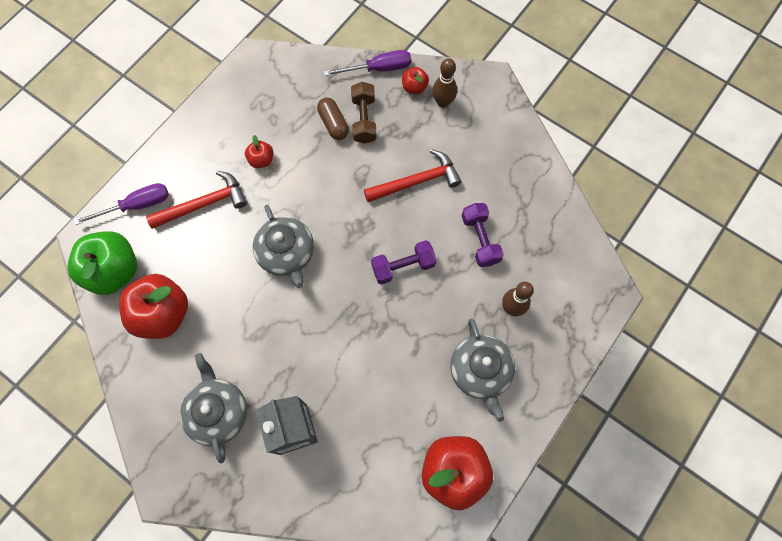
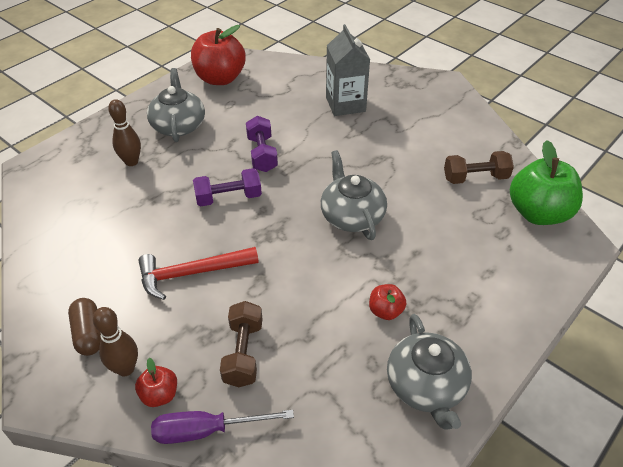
camera: 175 degrees left, 25 degrees down
(136, 205) = (535, 271): purple screwdriver -> none
(163, 314) = (475, 178): red apple -> brown dumbbell
(204, 204) = (452, 267): red hammer -> none
(218, 412) = (410, 116): grey teapot -> grey teapot (426, 386)
(333, 124) = (287, 350): brown capsule -> brown capsule (89, 333)
(480, 239) = (139, 214): purple dumbbell -> purple dumbbell (262, 154)

